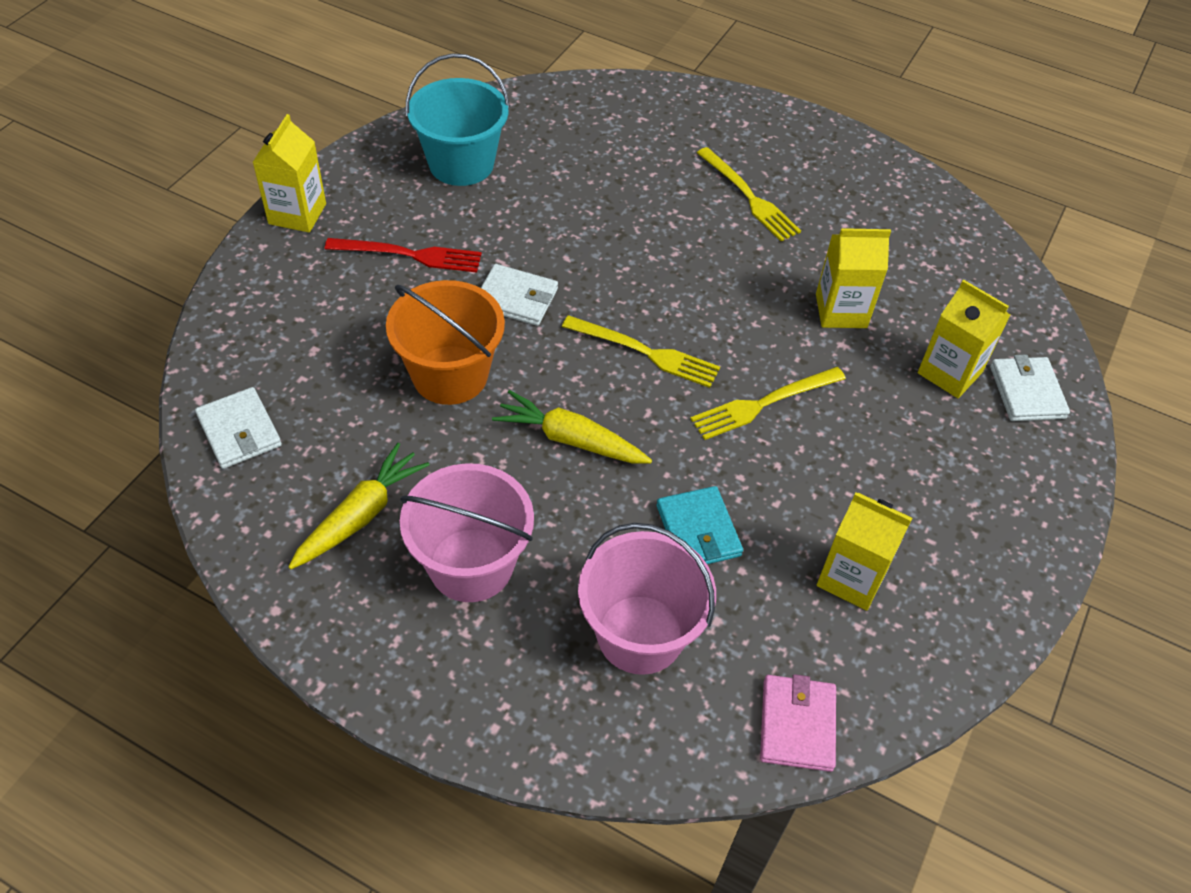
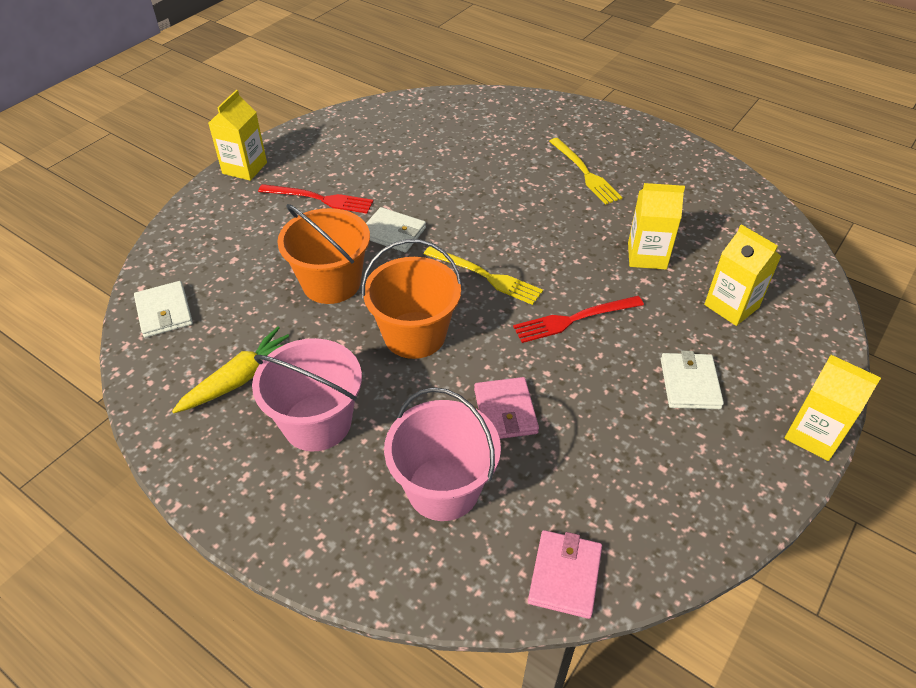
camera: 10 degrees right, 5 degrees down
(461, 164) = (371, 141): turquoise bucket -> none
(570, 439) = (414, 335): yellow carrot -> orange bucket
(698, 530) = (505, 411): turquoise wallet -> pink wallet
(763, 404) = (574, 319): yellow fork -> red fork
(851, 578) = (629, 458): yellow carton -> yellow carton (814, 435)
(1027, 392) = (795, 325): white wallet -> white wallet (689, 383)

